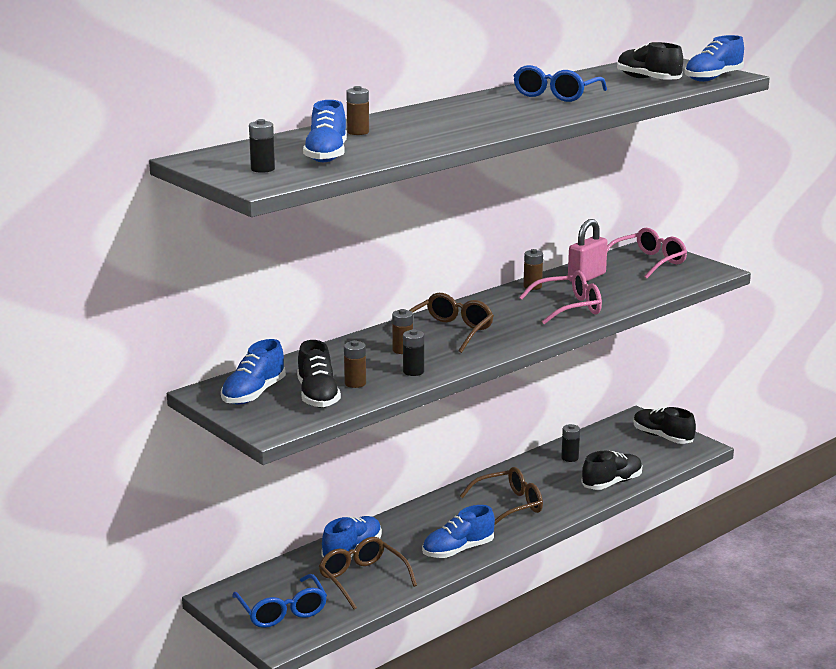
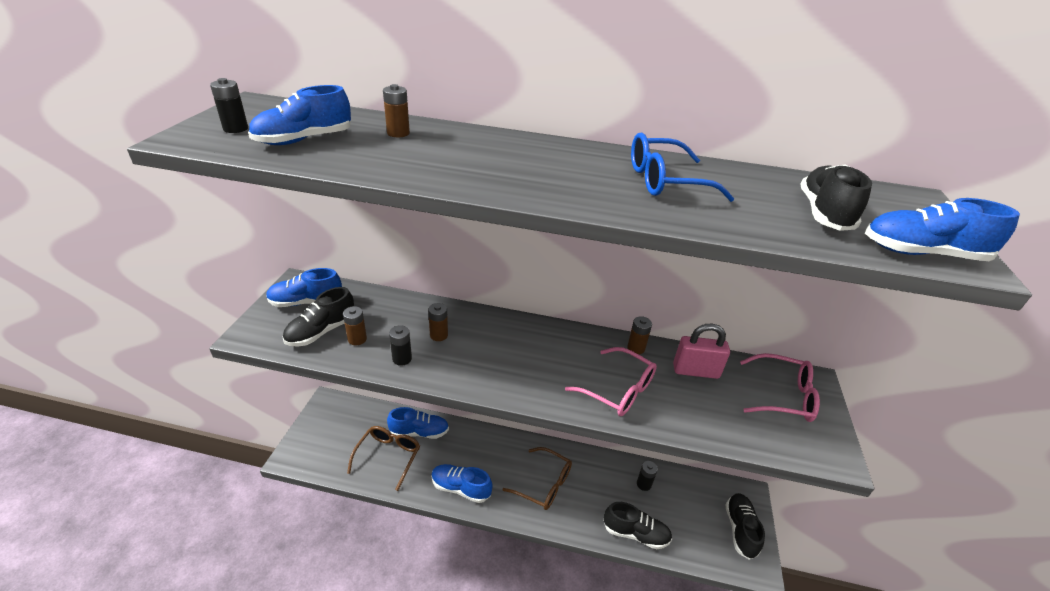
camera: 50 degrees right, 15 degrees up
(282, 611) = (326, 439): blue glasses -> none
(450, 331) = (497, 344): brown glasses -> none

